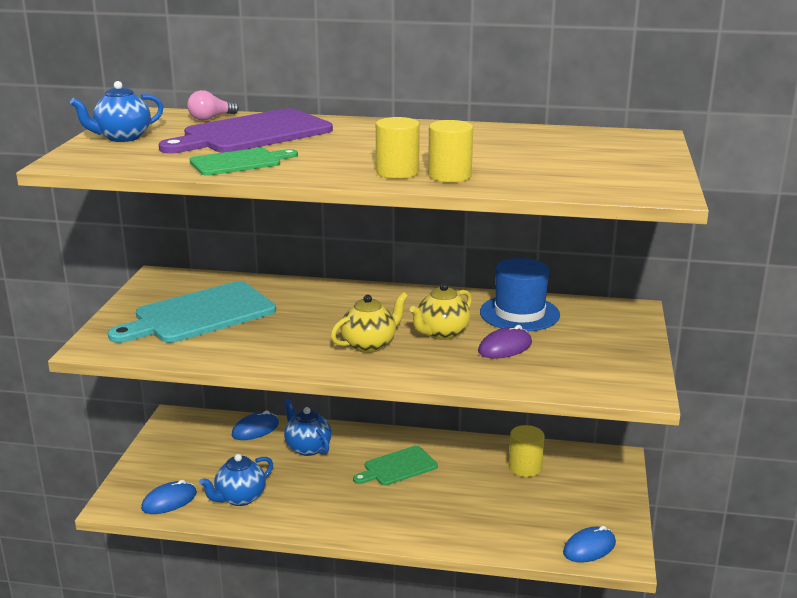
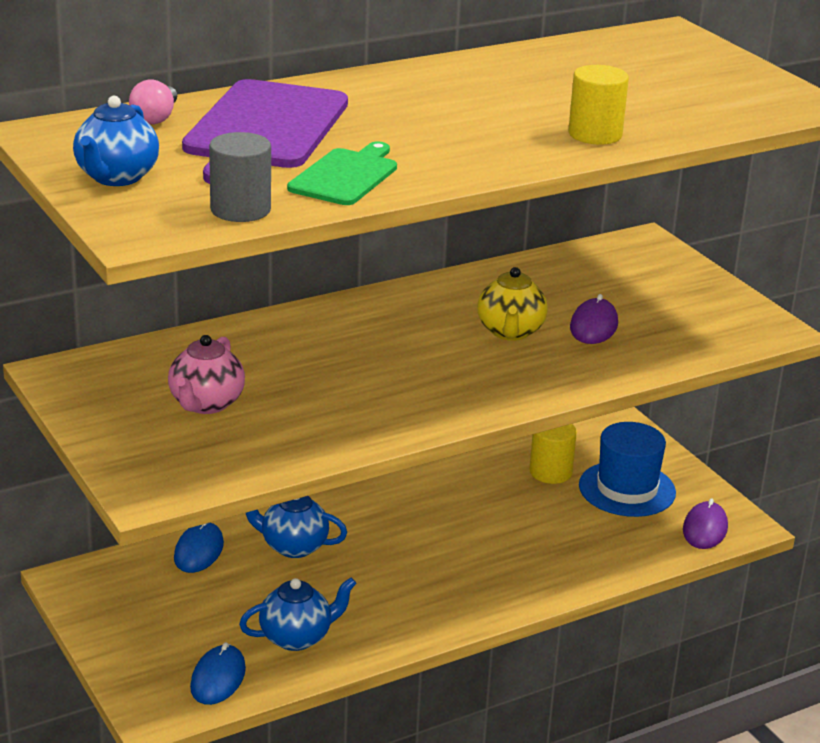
camera: 40 degrees left, 5 degrees up
(142, 164) = (240, 210): none -> grey cylinder
(199, 315) = (206, 404): turquoise cutting board -> pink teapot
(239, 498) = (297, 637): blue teapot -> blue teapot turned 120 degrees counterclockwise
(369, 345) = (459, 371): yellow teapot -> none
(397, 172) = (537, 144): yellow cylinder -> none
(397, 467) = (423, 526): green cutting board -> none
(519, 313) = (549, 282): blue hat -> blue hat (627, 489)
(589, 548) = (705, 529): blue mouse -> purple mouse

